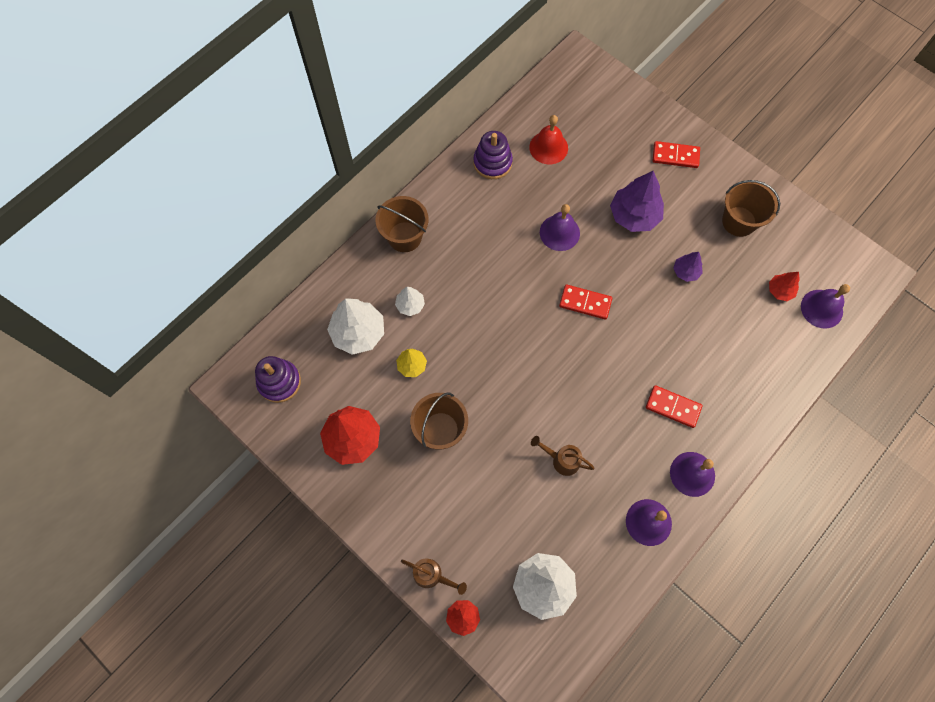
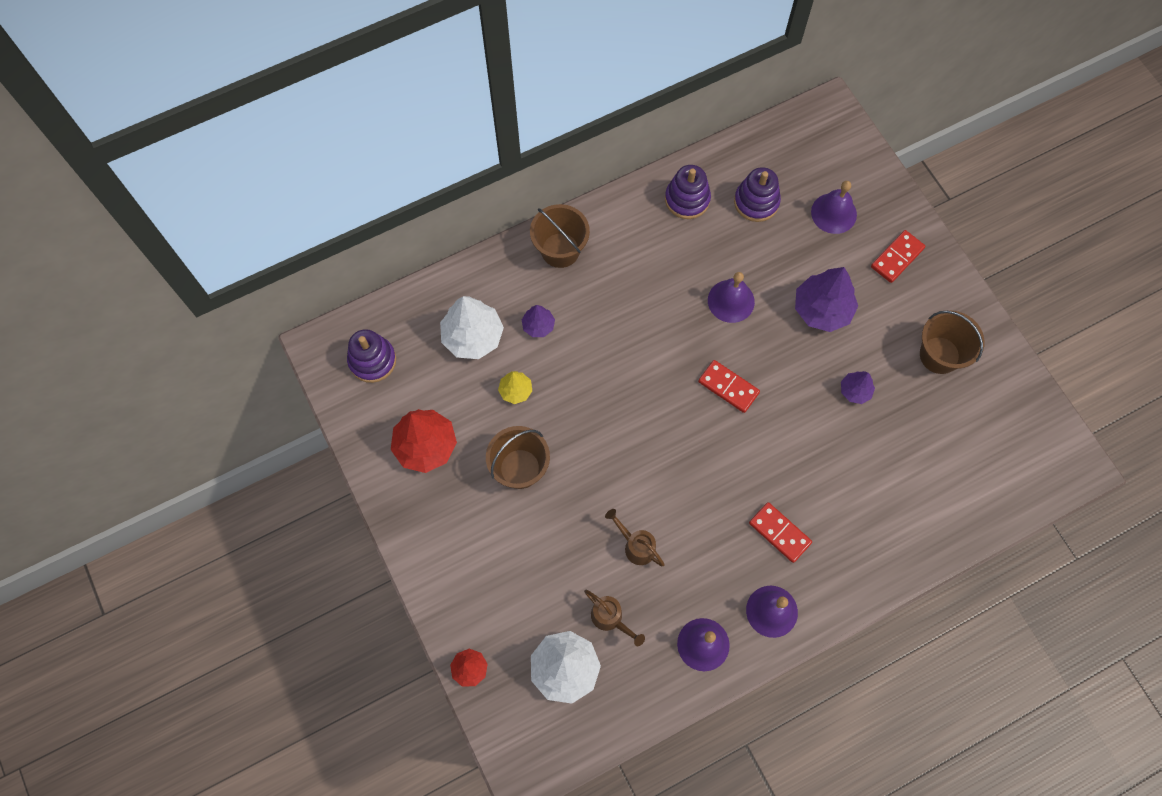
camera: 20 degrees right, 0 degrees up
(410, 305) = (538, 326): white tree -> purple tree
(432, 575) = (454, 615): brown watering can -> brown watering can (610, 618)
(548, 147) = (756, 202): red bell -> purple stacking toy
(675, 156) = (897, 257): red domino -> red domino turned 75 degrees counterclockwise
(780, 291) = (954, 448): red tree -> none
(821, 308) = (994, 484): purple bell -> purple bell (833, 213)

